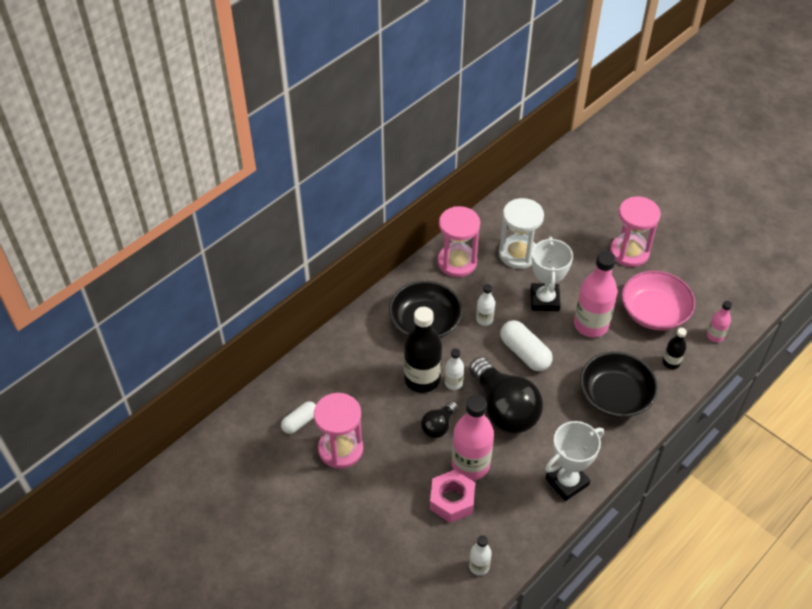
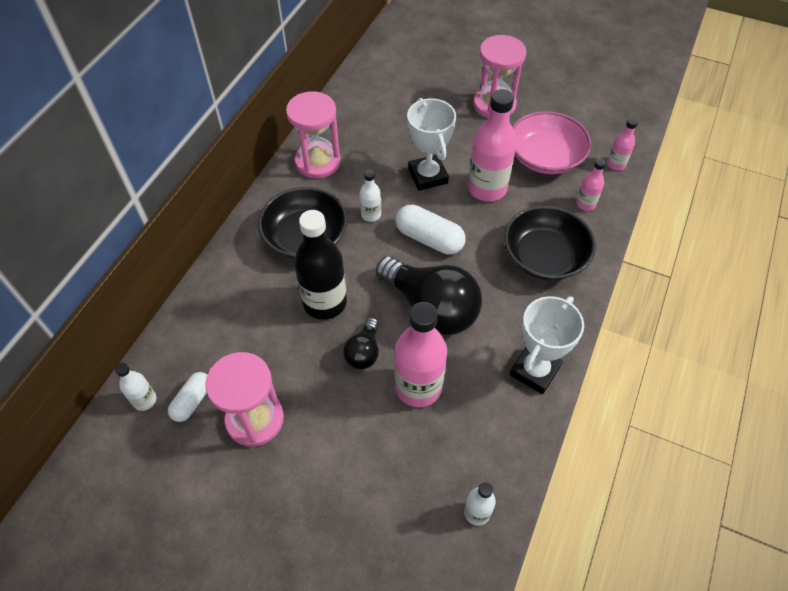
camera: 20 degrees left, 5 degrees up
(452, 500) = (413, 438): pink nut -> none
(453, 383) = (363, 296): white bottle -> white bottle (144, 400)
(518, 254) = (380, 136): white hourglass -> none
(671, 362) = (585, 204): black bottle -> pink bottle

